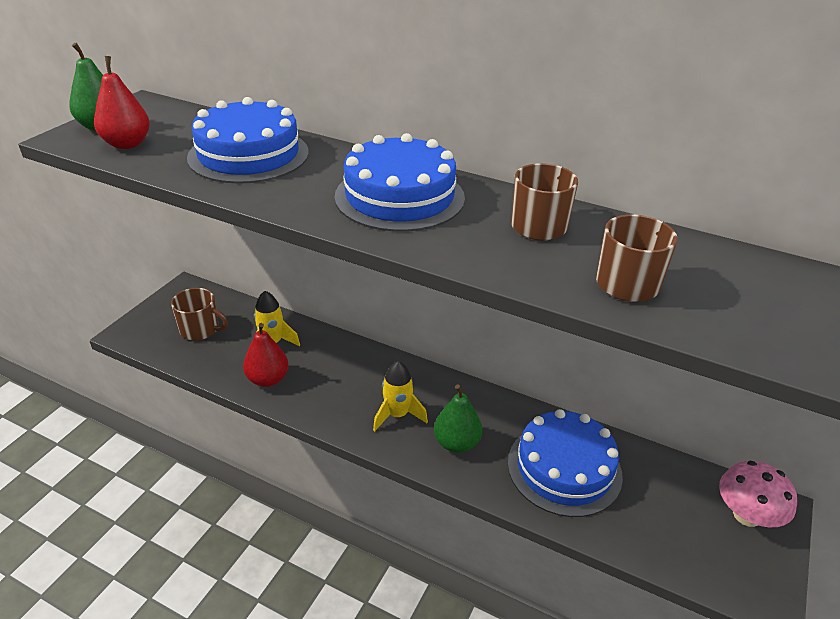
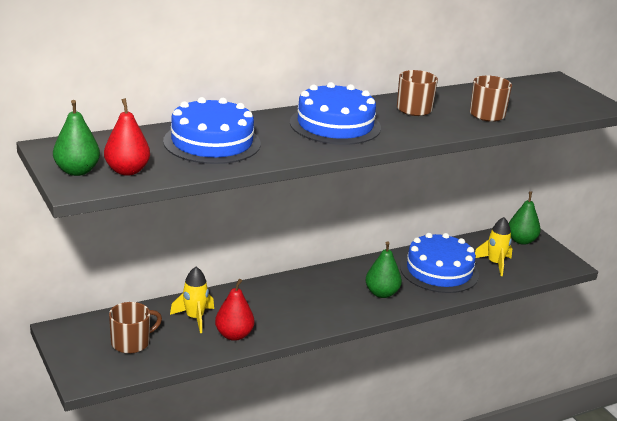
camera: 55 degrees left, 10 degrees down
(397, 415) = (333, 302): yellow rocket -> yellow rocket (495, 264)
(746, 515) = (521, 241): pink mushroom -> green pear

